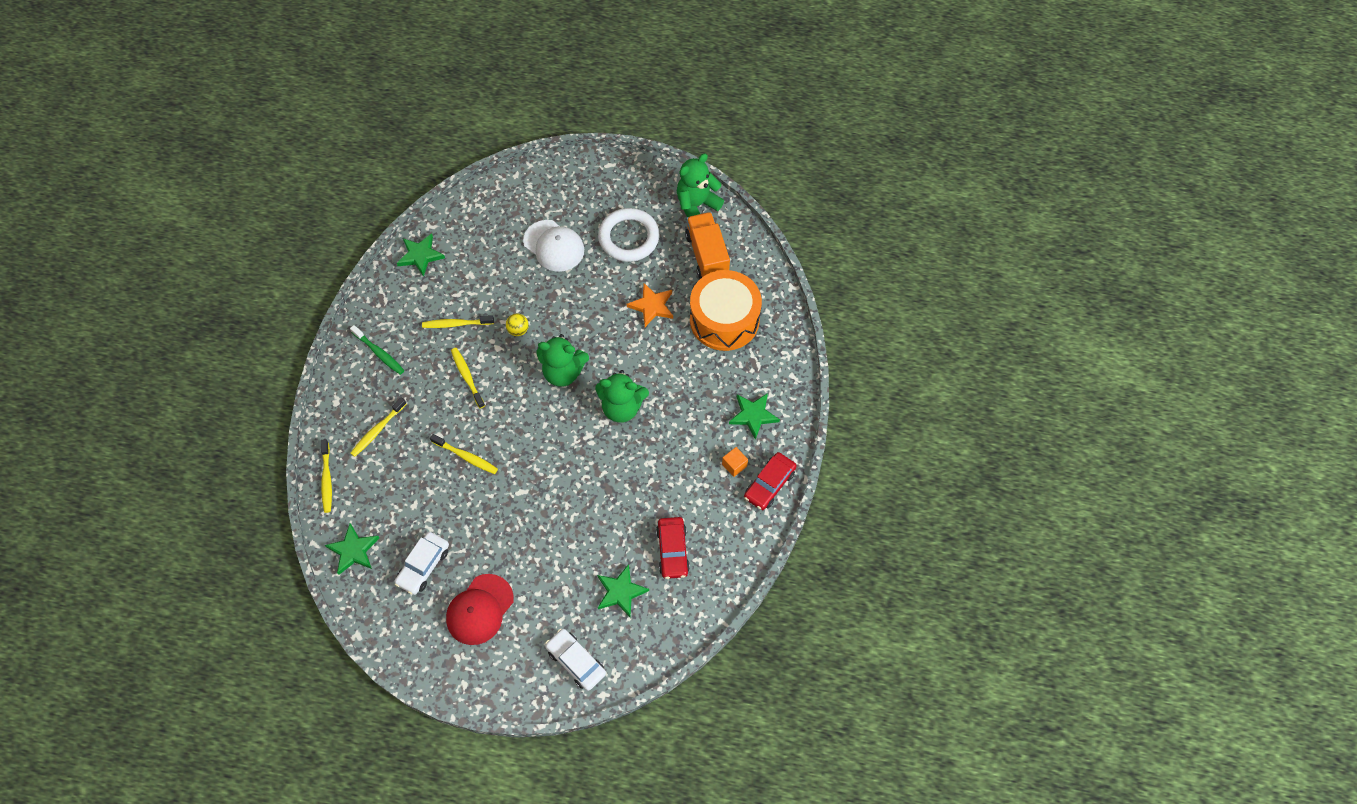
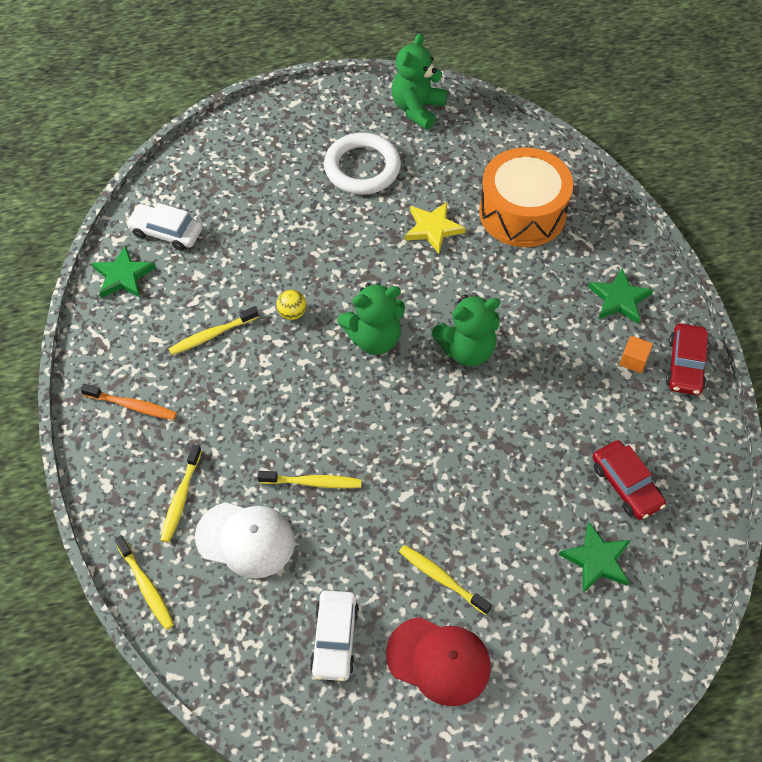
camera: 25 degrees left, 5 degrees down
(353, 550) = (231, 661): green star -> none
(379, 353) = (132, 405): green toothbrush -> orange toothbrush
(467, 377) = (260, 390): yellow toothbrush -> yellow toothbrush (442, 579)
(480, 609) = (438, 661): red cap -> red cap turned 75 degrees counterclockwise
(554, 246) = (280, 207): white cap -> white cap (245, 539)
(576, 661) = (596, 669): white car -> white car (166, 232)
(652, 306) = (433, 228): orange star -> yellow star
(707, 255) = (461, 154): orange truck -> none

